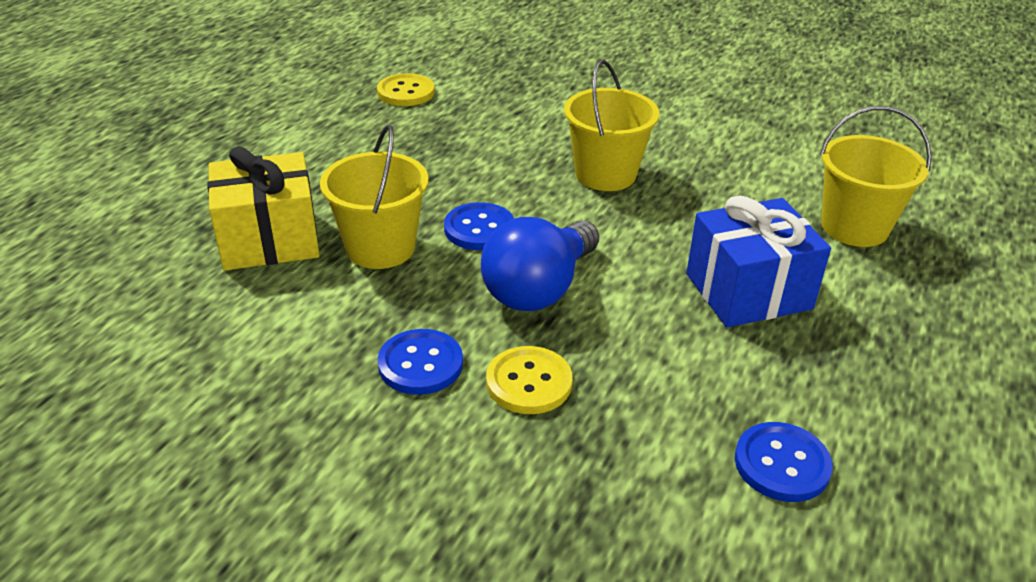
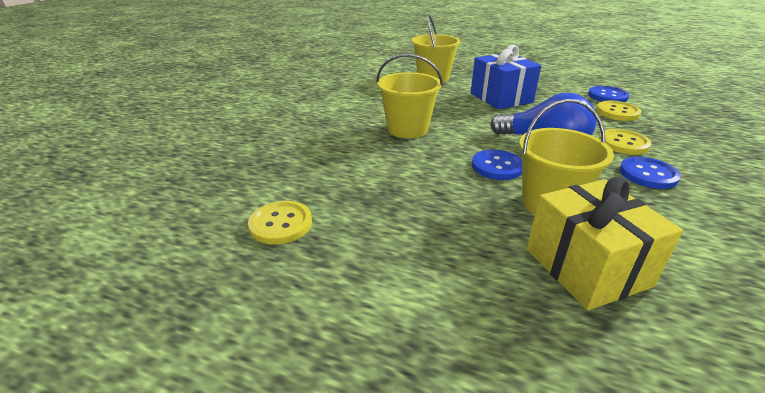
camera: 95 degrees left, 5 degrees down
(677, 437) = (617, 112): none -> yellow button

